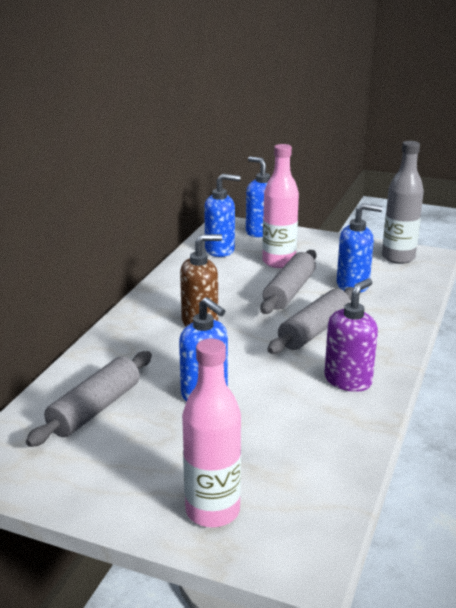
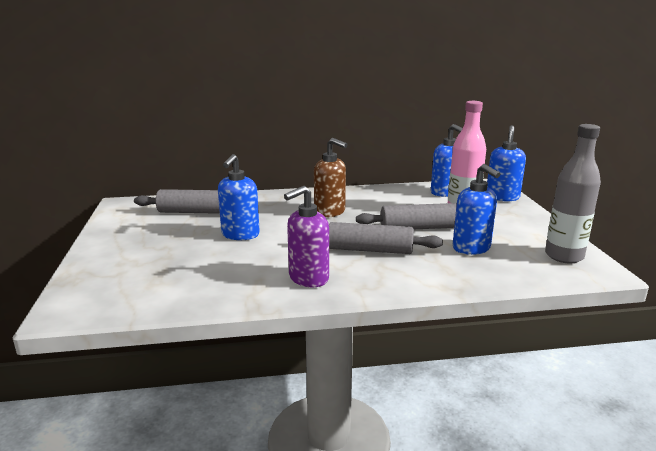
camera: 60 degrees right, 5 degrees down
(212, 511) = (108, 268): pink bottle -> none
(348, 380) = (308, 278): purple soap dispenser -> purple soap dispenser turned 135 degrees clockwise

